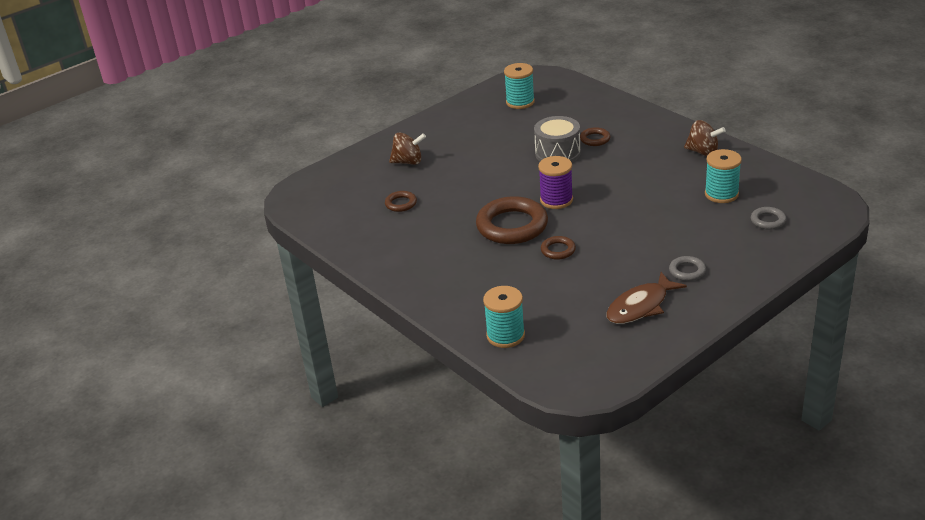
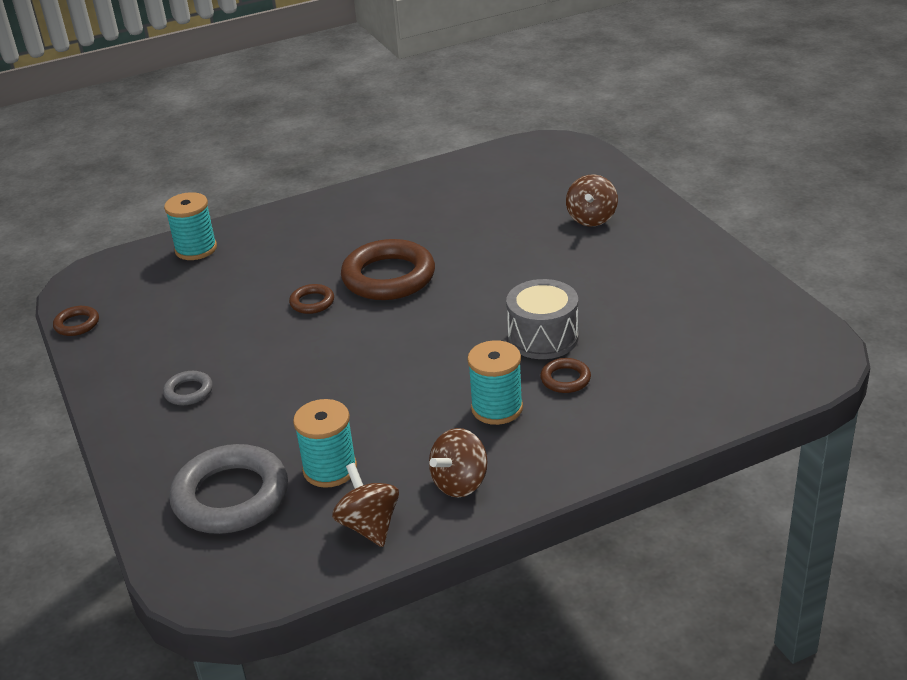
camera: 105 degrees right, 0 degrees up
(401, 204) = (493, 207): brown ring -> brown ring (77, 324)
(520, 102) = (724, 326): turquoise spool -> turquoise spool (497, 408)
(556, 200) = (422, 318): purple spool -> none
(640, 306) = (159, 342): brown fish -> none
(754, 170) = (369, 526): none -> brown spinning top
(768, 221) = (231, 496): grey ring -> grey ring, size x2.14

